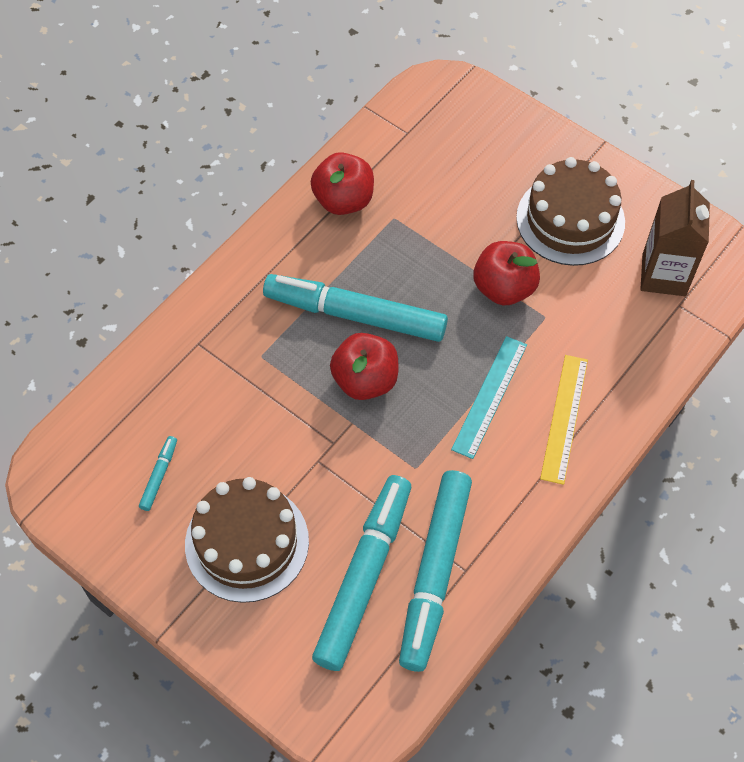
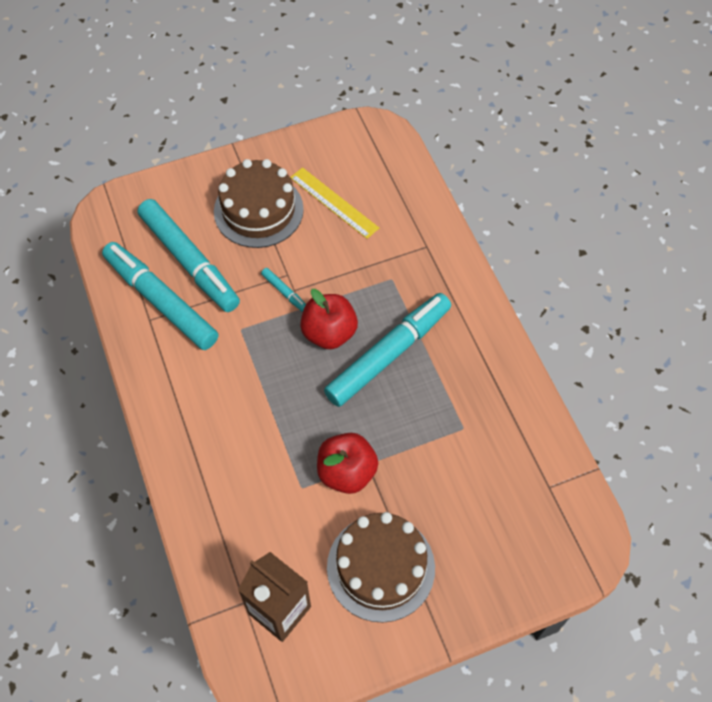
camera: 120 degrees right, 0 degrees up
(159, 475) = (338, 184): turquoise marker -> turquoise marker (284, 292)
(343, 200) = (502, 400): red apple -> none
(490, 396) = (261, 407): turquoise ruler -> none
(564, 418) = (209, 447): yellow ruler -> yellow ruler (334, 202)

